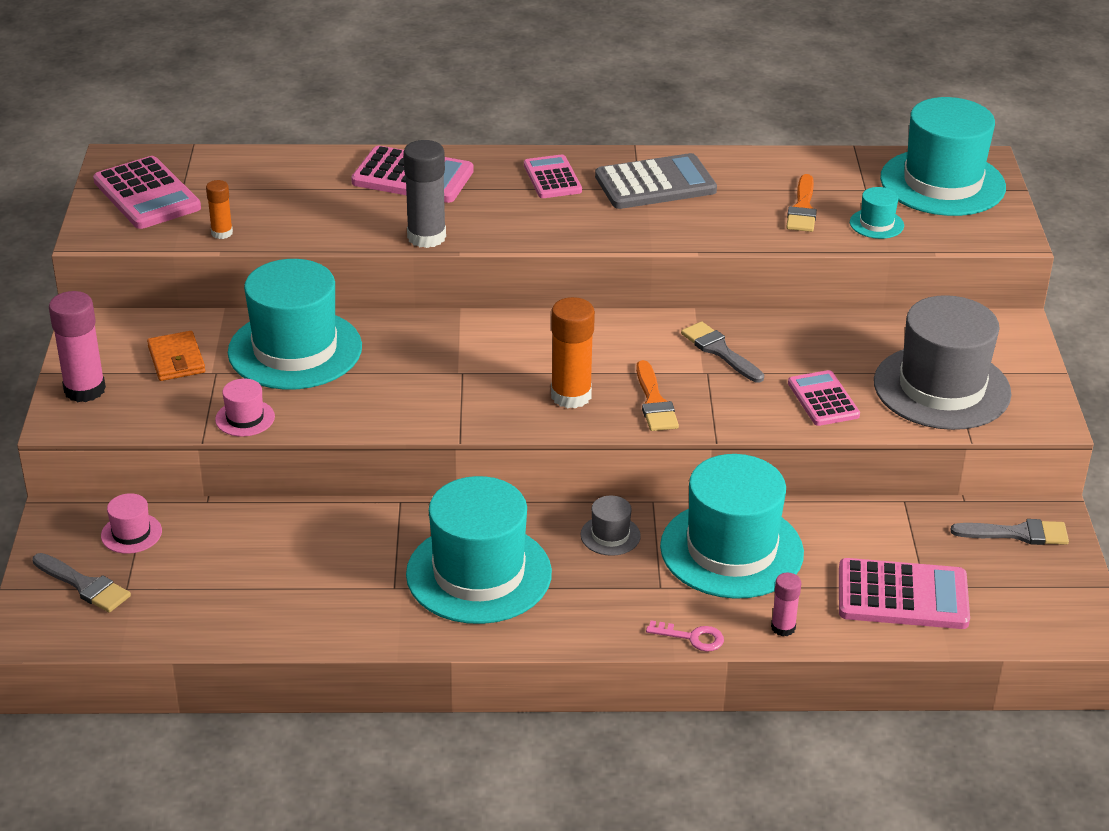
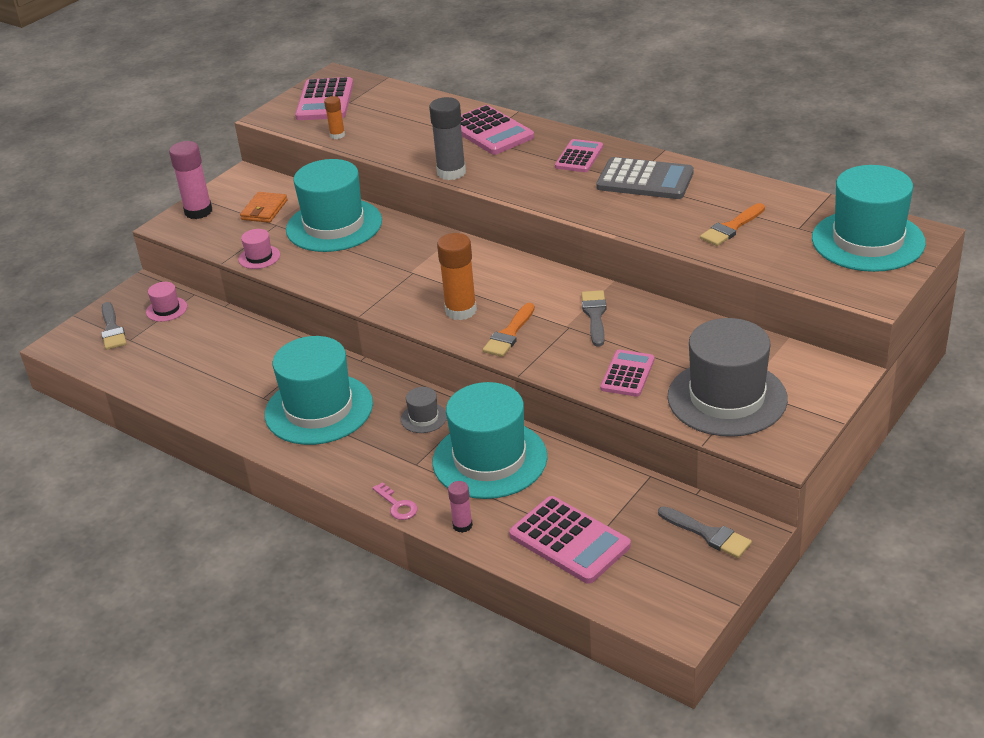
camera: 40 degrees right, 0 degrees up
(876, 224) = (774, 255): turquoise hat -> none

